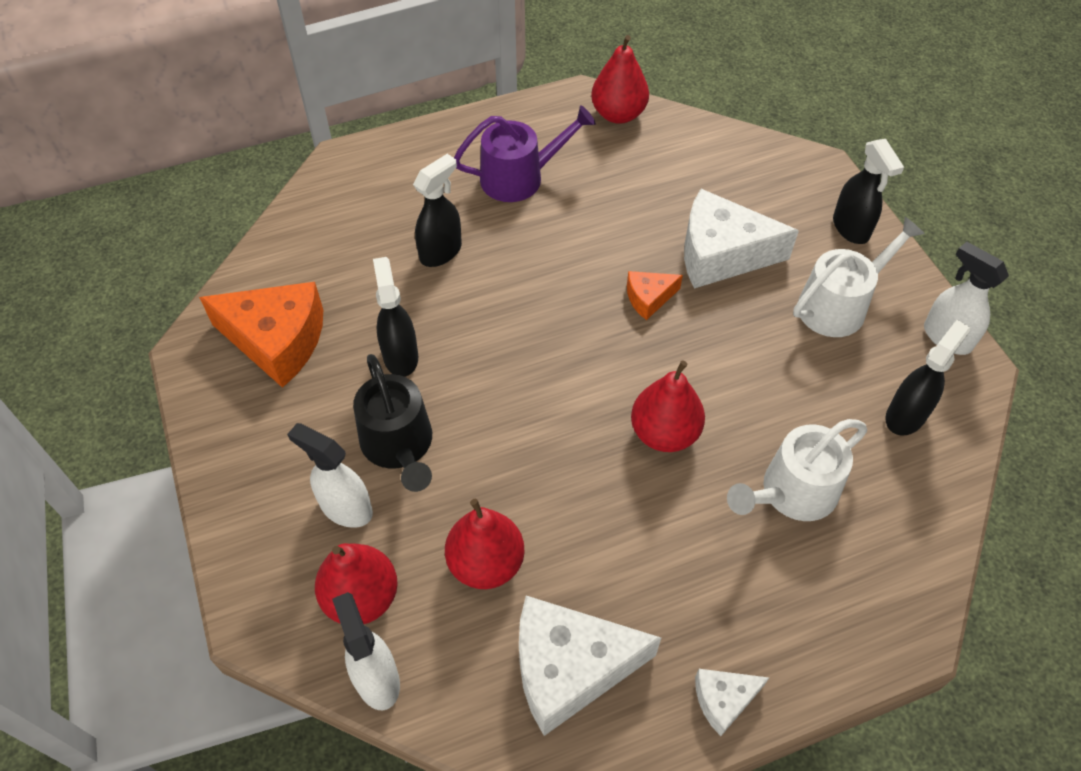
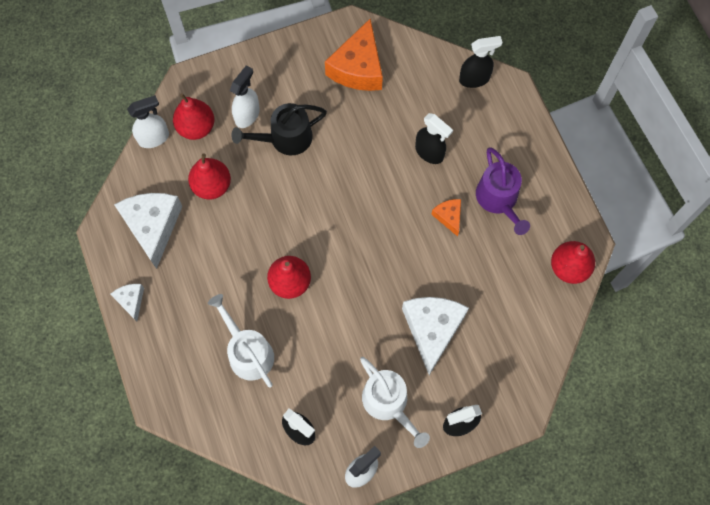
camera: 90 degrees right, 15 degrees up
(400, 356) = (347, 135): black spray bottle -> black spray bottle (474, 79)
(649, 298) = (393, 279): orange cheese -> orange cheese (449, 217)

